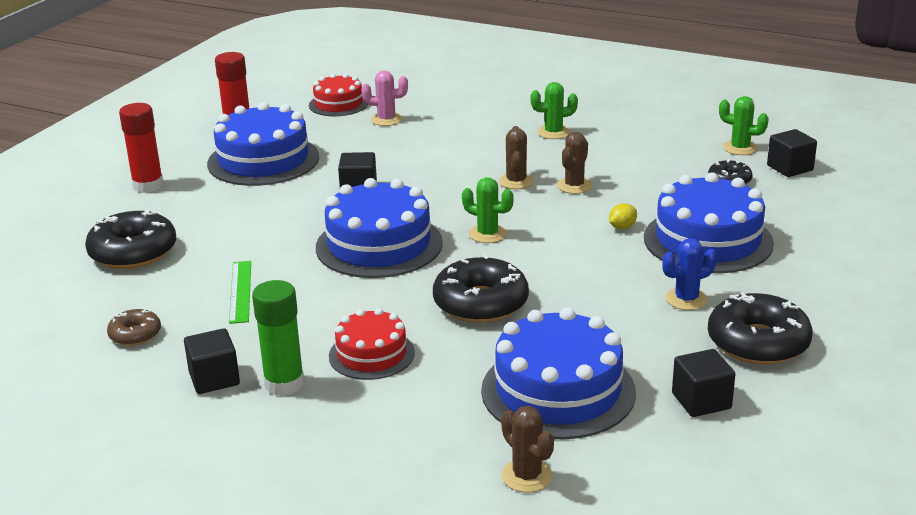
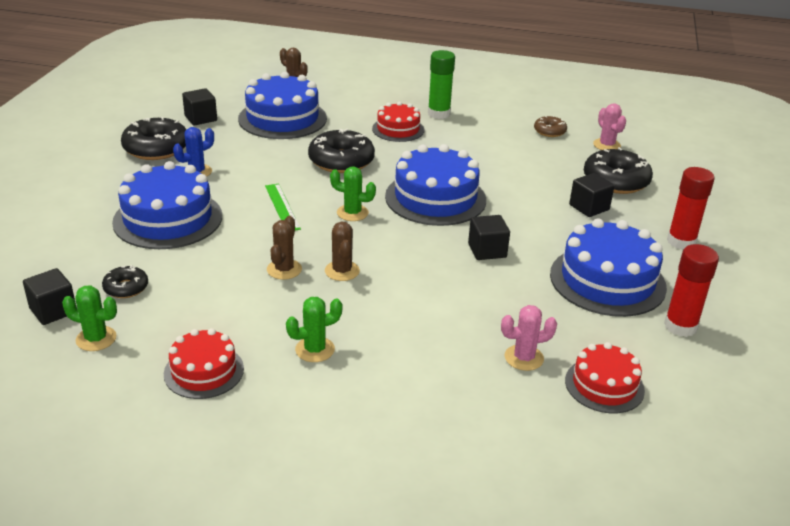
camera: 165 degrees right, 5 degrees up
(78, 304) = (606, 145): none -> pink cactus
(214, 379) = (480, 114): black cube -> black cube (589, 207)
(240, 291) = (509, 159): green ruler -> green ruler (282, 207)
(622, 227) = (239, 227): yellow lemon -> none
(644, 126) = (204, 371): none -> red cake

